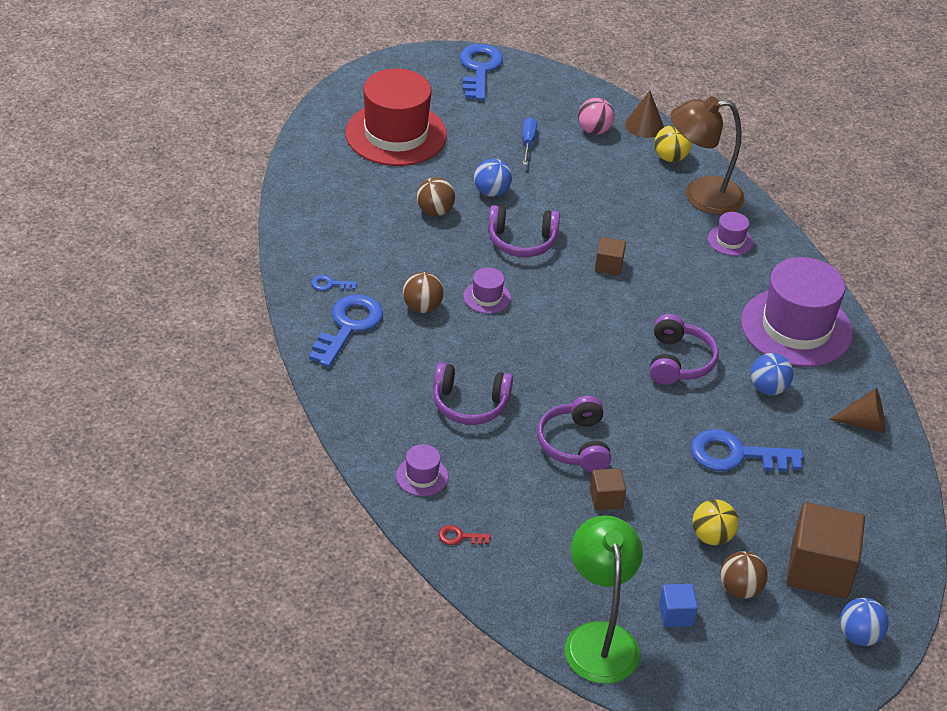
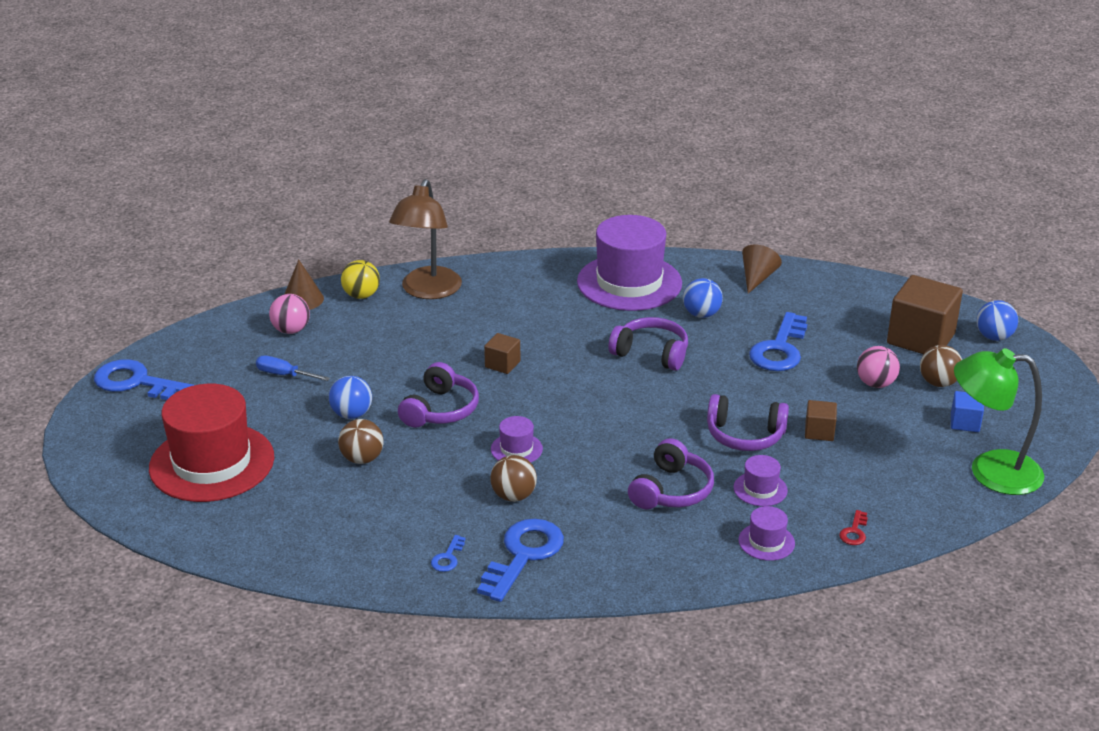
camera: 70 degrees left, 10 degrees down
(348, 326) = (523, 555): blue key -> blue key turned 75 degrees clockwise
(712, 536) = (875, 384): yellow ball -> pink ball
(730, 240) = (498, 290): purple hat -> purple hat (760, 489)

